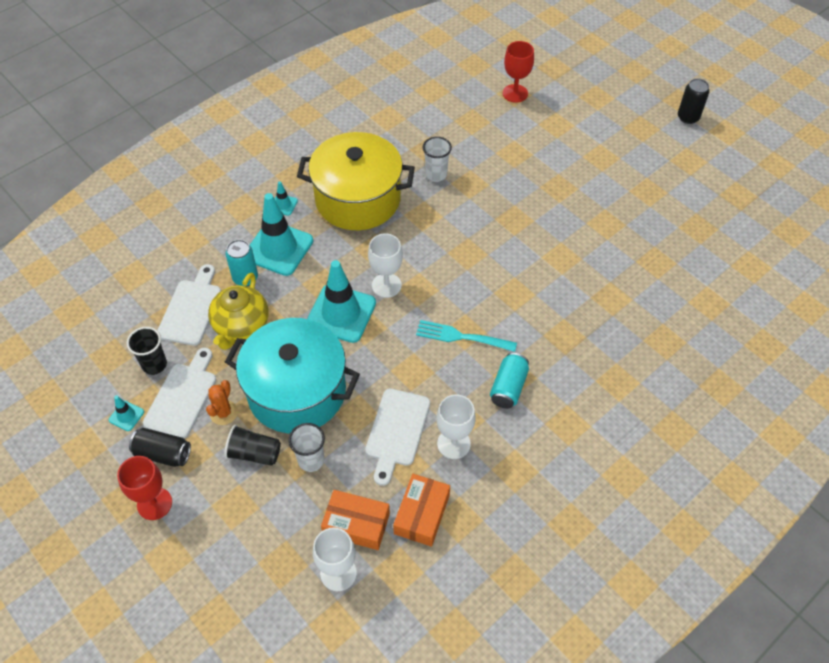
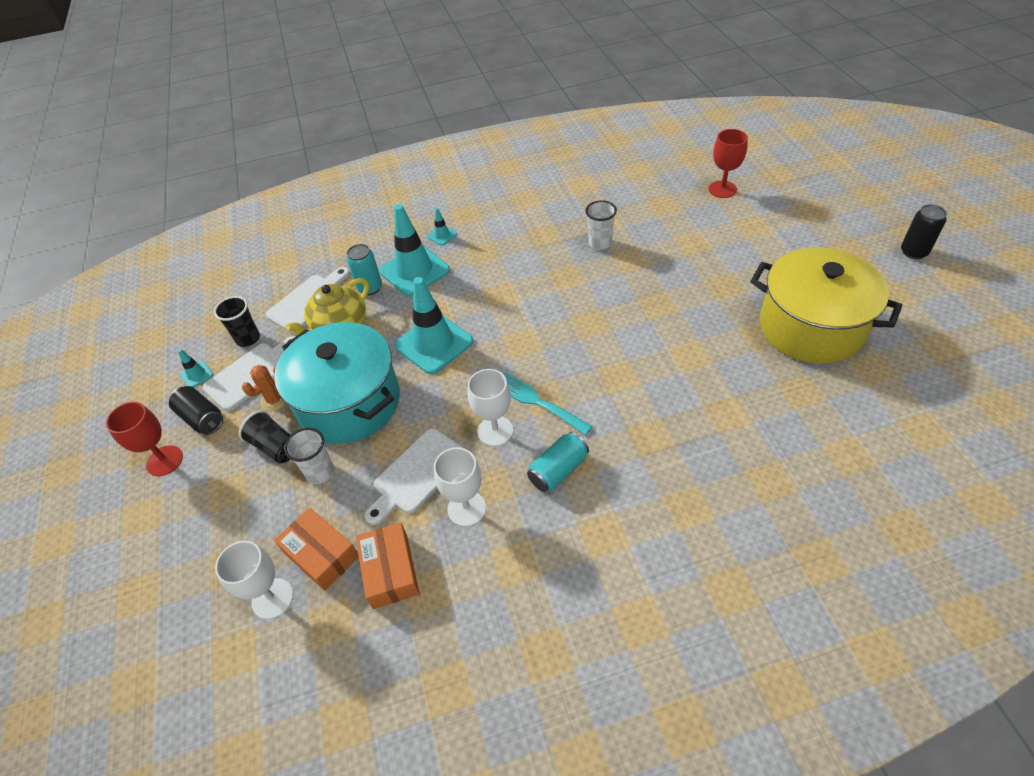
camera: 30 degrees right, 5 degrees down
(358, 199) = (512, 247): yellow pot -> yellow pot (811, 327)
(386, 285) = (492, 330): white goblet -> white goblet (495, 431)
(421, 514) = (390, 571): orange box -> orange box turned 60 degrees counterclockwise

